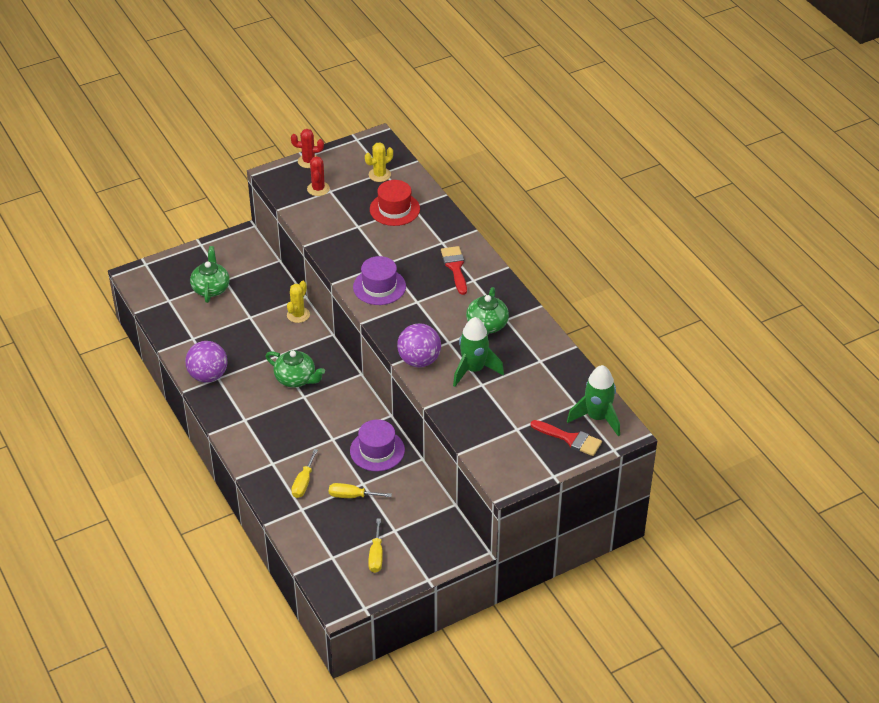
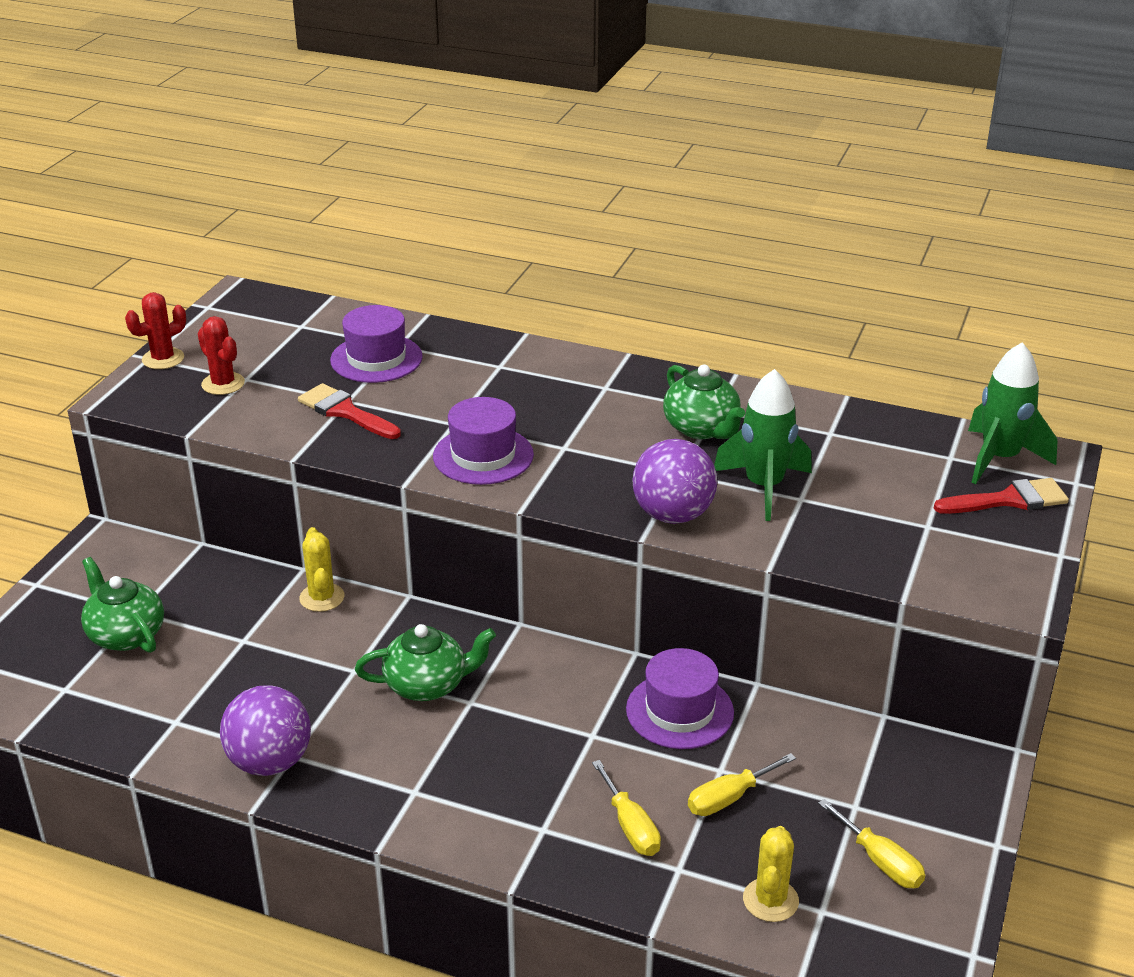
camera: 40 degrees left, 10 degrees down
(379, 175) = (299, 331): yellow cactus -> yellow cactus (770, 900)
(394, 209) = (376, 359): red hat -> purple hat
(455, 267) = (559, 385): red brush -> red brush (345, 412)

